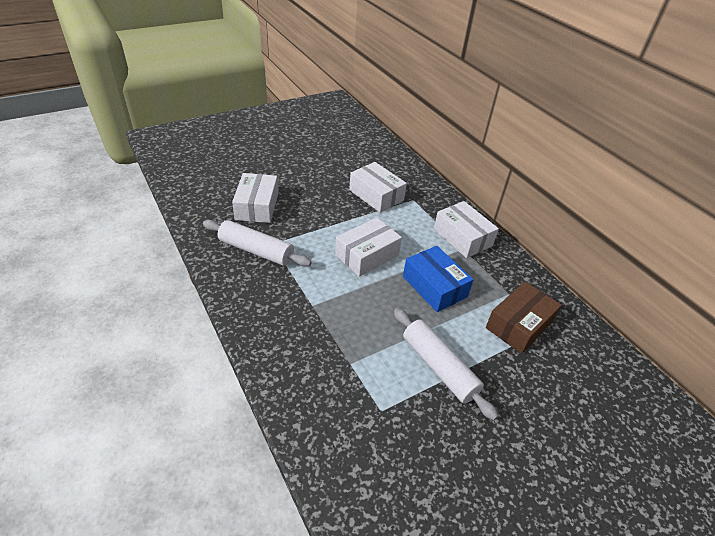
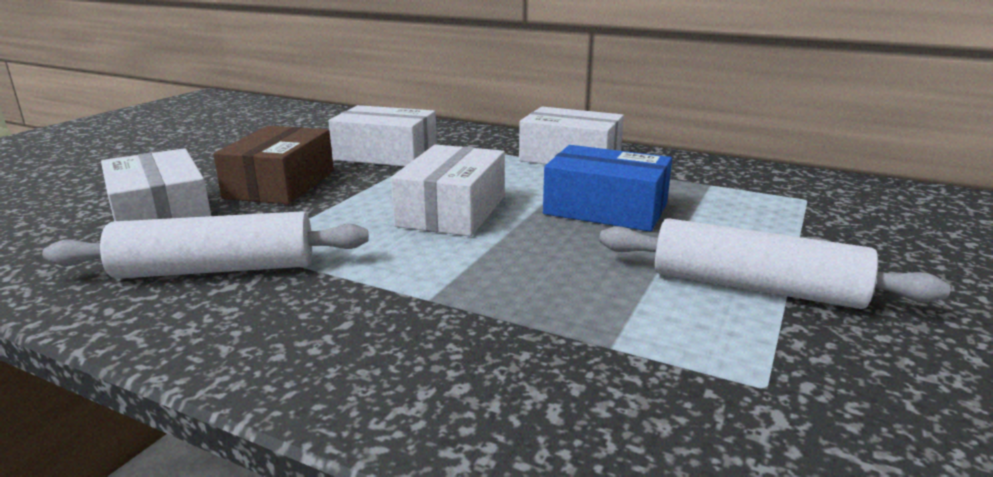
camera: 30 degrees left, 20 degrees down
(519, 325) = (773, 206): brown box -> brown box (280, 184)

